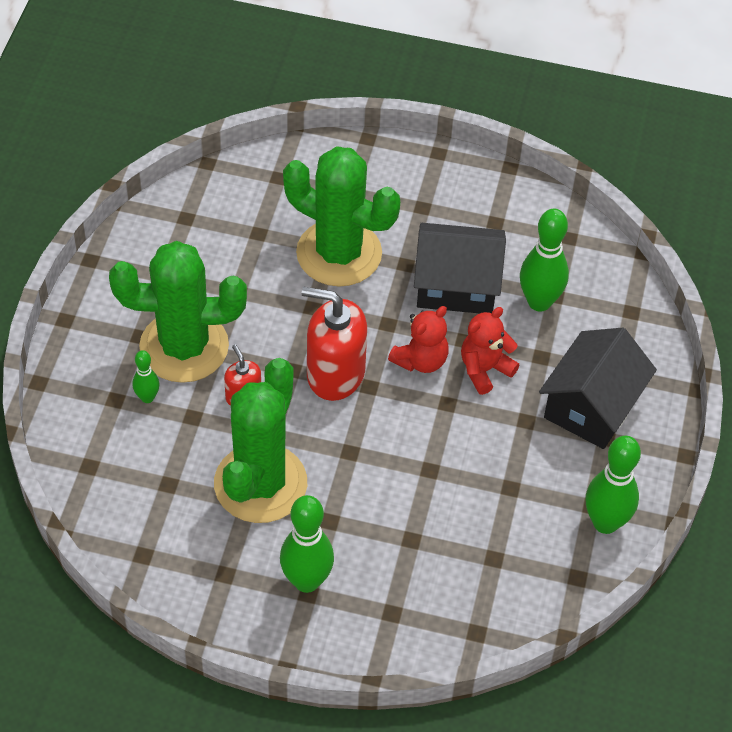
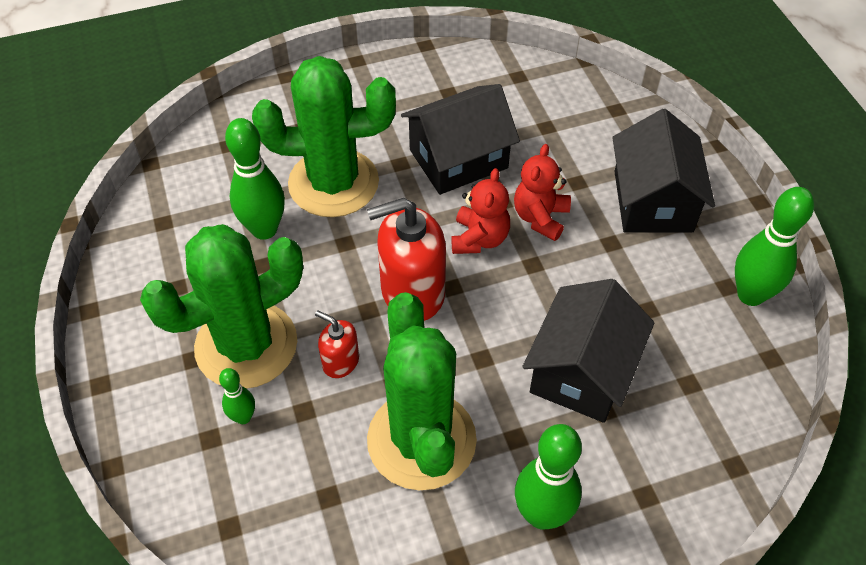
camera: 30 degrees left, 0 degrees up
(418, 503) = (582, 371): none -> black house
(539, 302) = (538, 138): green bowling pin -> green bowling pin (264, 229)

